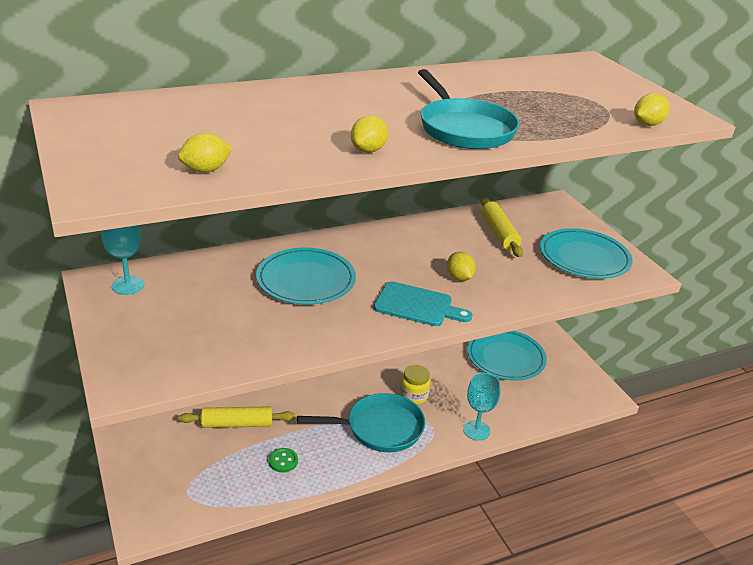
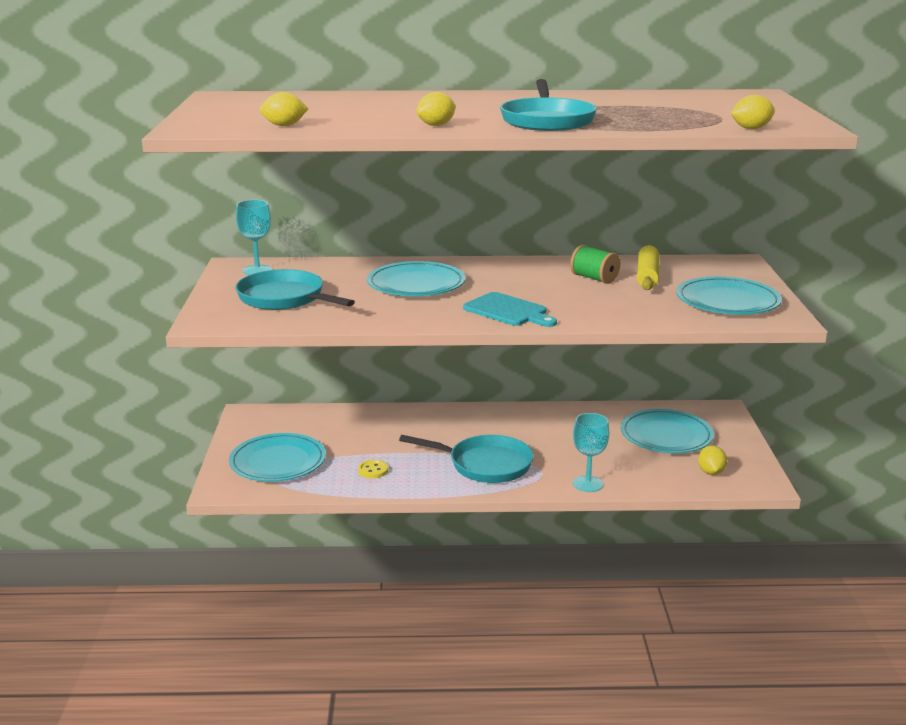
camera: 25 degrees right, 10 degrees down
(184, 473) = (278, 462): none -> turquoise plate
(187, 327) = (285, 298): none -> turquoise pan
(237, 424) = (348, 438): yellow rolling pin -> none
(283, 461) = (373, 470): green button -> yellow button
(414, 396) = (539, 448): yellow jar -> none
(459, 244) = (594, 278): none -> green spool
(459, 278) = (570, 299): yellow lemon -> yellow lemon (711, 472)

